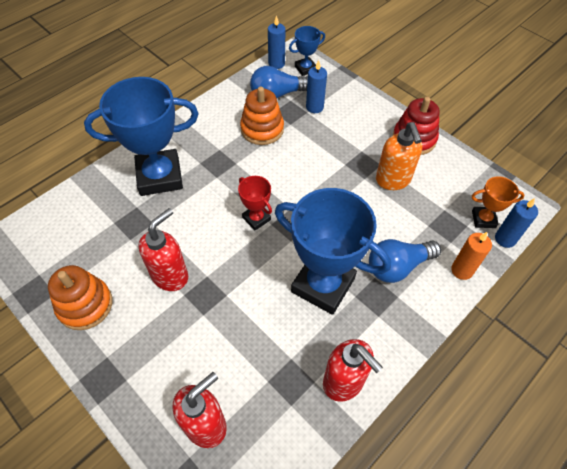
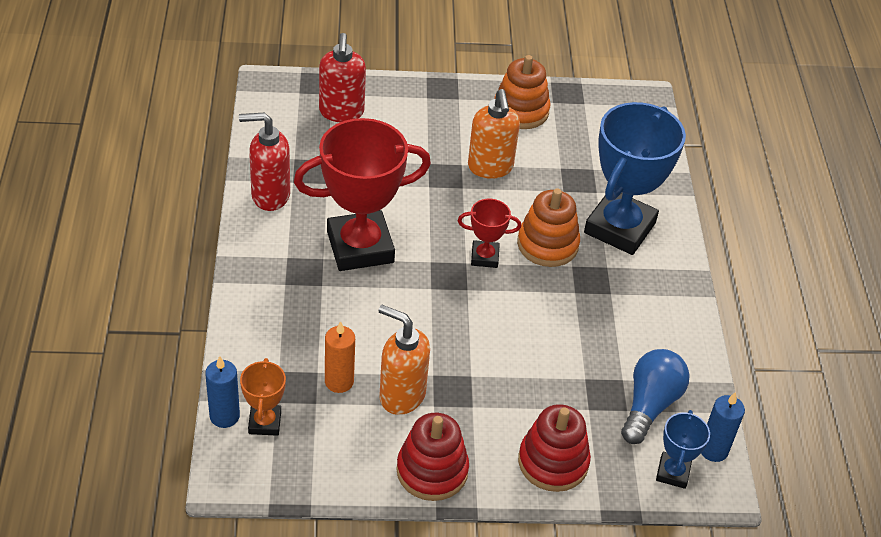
camera: 130 degrees right, 10 degrees down
(170, 275) = (490, 168): red soap dispenser -> orange soap dispenser
(262, 129) = (603, 348): orange stacking toy -> orange stacking toy (547, 244)
(314, 107) = (589, 422): blue candle -> none
(323, 285) = (360, 247): blue trophy -> red trophy
(352, 105) = (553, 462): none -> red stacking toy
(398, 266) = (309, 309): blue light bulb -> none
(462, 270) = (245, 349): orange candle -> orange candle (339, 382)
(483, 219) = (265, 422): orange trophy -> orange trophy turned 45 degrees counterclockwise

